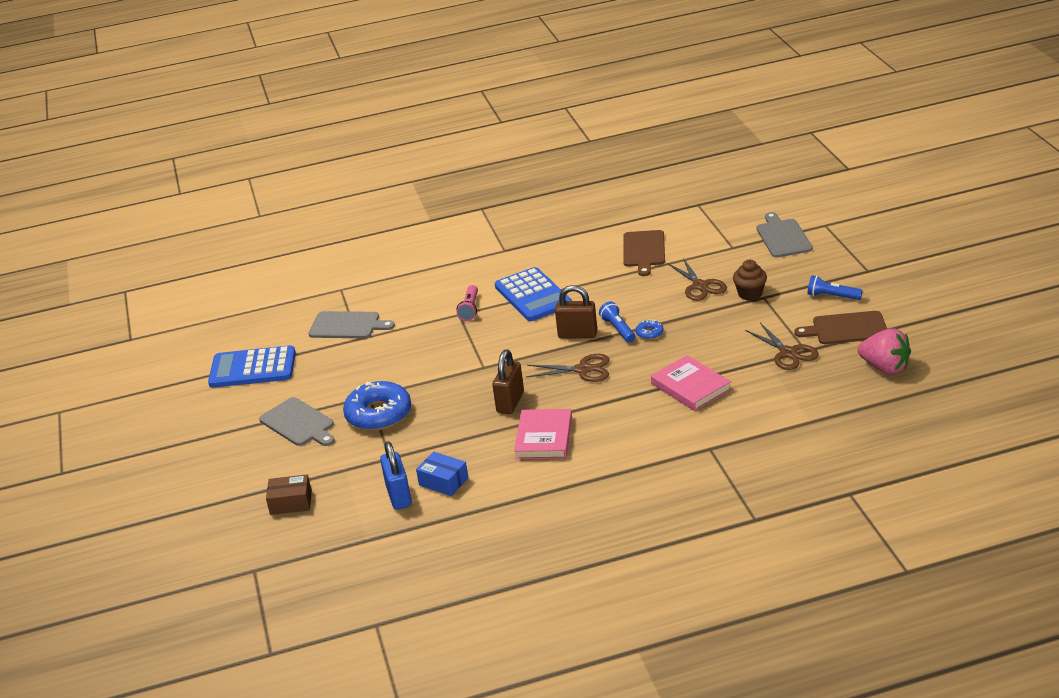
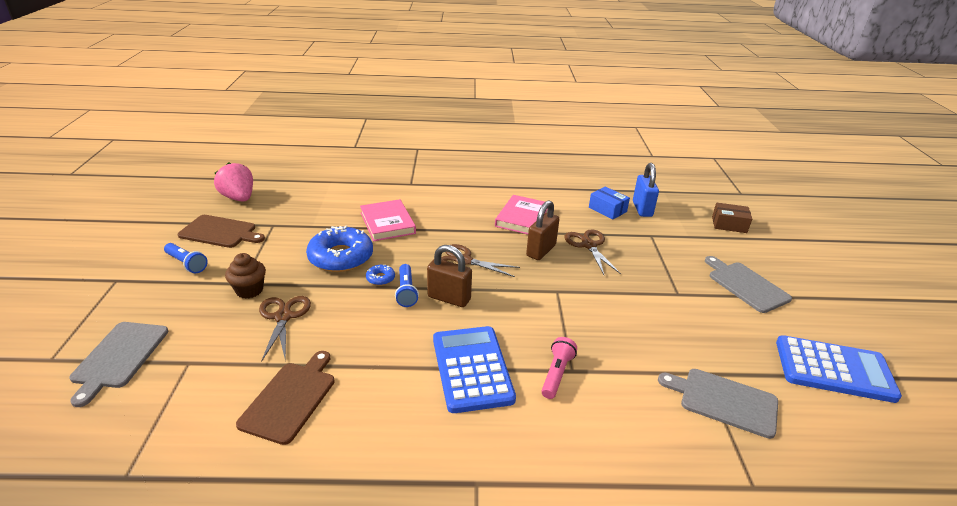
camera: 170 degrees left, 0 degrees up
(378, 414) = (665, 273): blue donut -> blue donut (341, 257)
(788, 353) = (288, 226): brown scissors -> brown scissors (589, 245)

